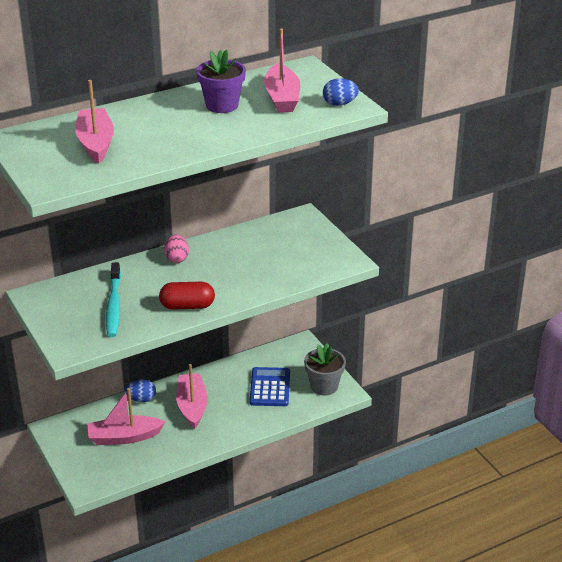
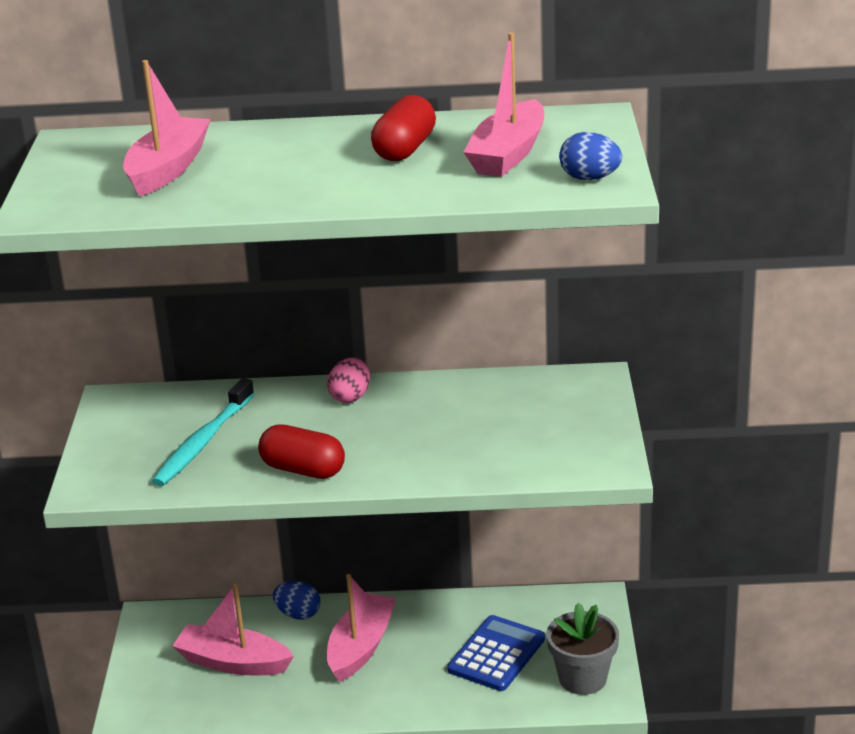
camera: 30 degrees right, 5 degrees down
(222, 105) = (405, 149): purple flower pot -> red capsule

